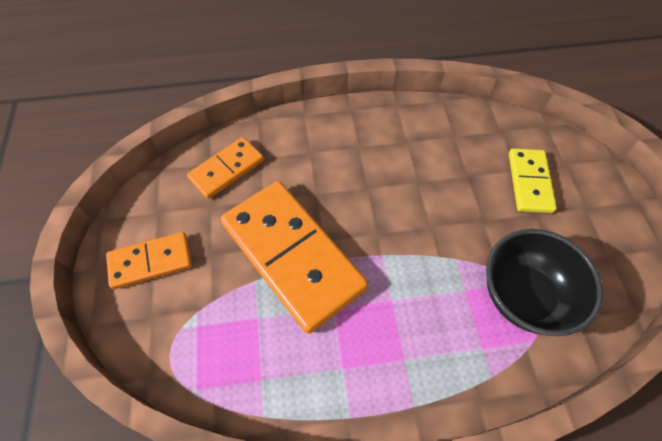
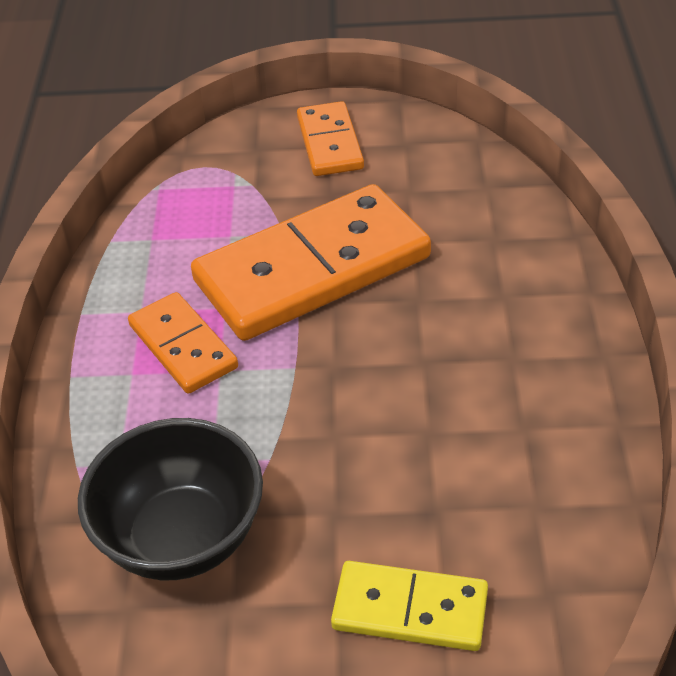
camera: 100 degrees right, 15 degrees down
(227, 169) = (472, 203): orange domino -> orange domino (182, 346)

